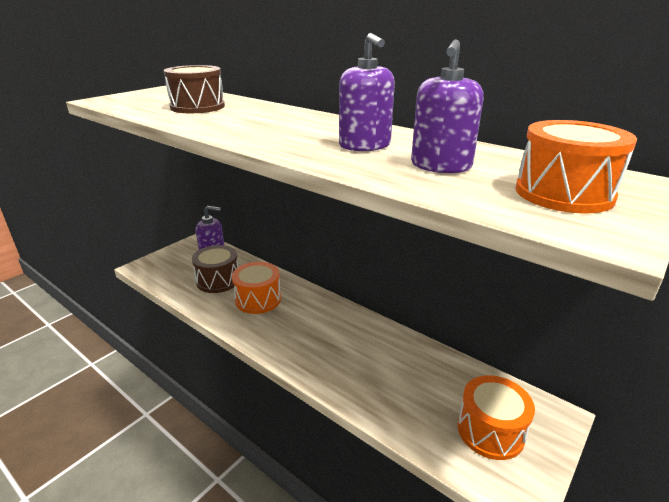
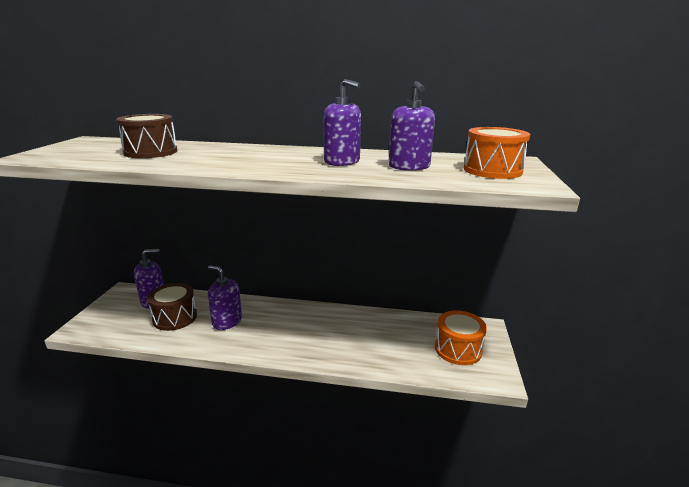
camera: 30 degrees left, 5 degrees down
(258, 299) = (227, 321): orange drum -> purple soap dispenser

